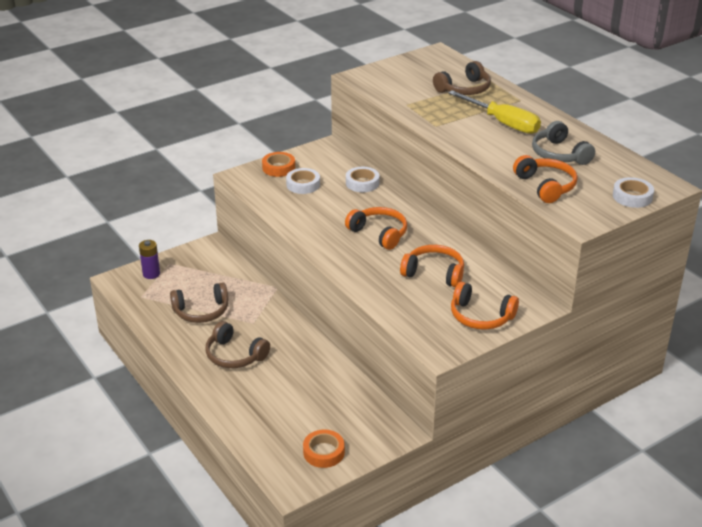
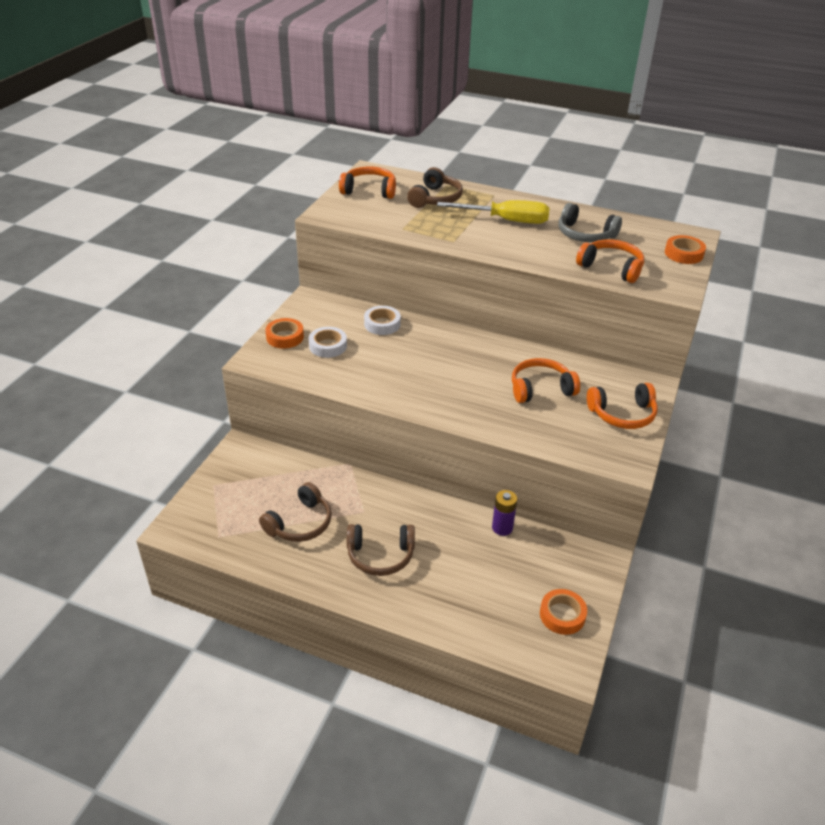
camera: 35 degrees left, 5 degrees up
(151, 274) = (205, 505): purple battery -> purple battery (502, 528)
(379, 234) = (452, 369): orange headphones -> orange headphones (369, 190)
(632, 197) = (683, 254): white tape -> orange tape

